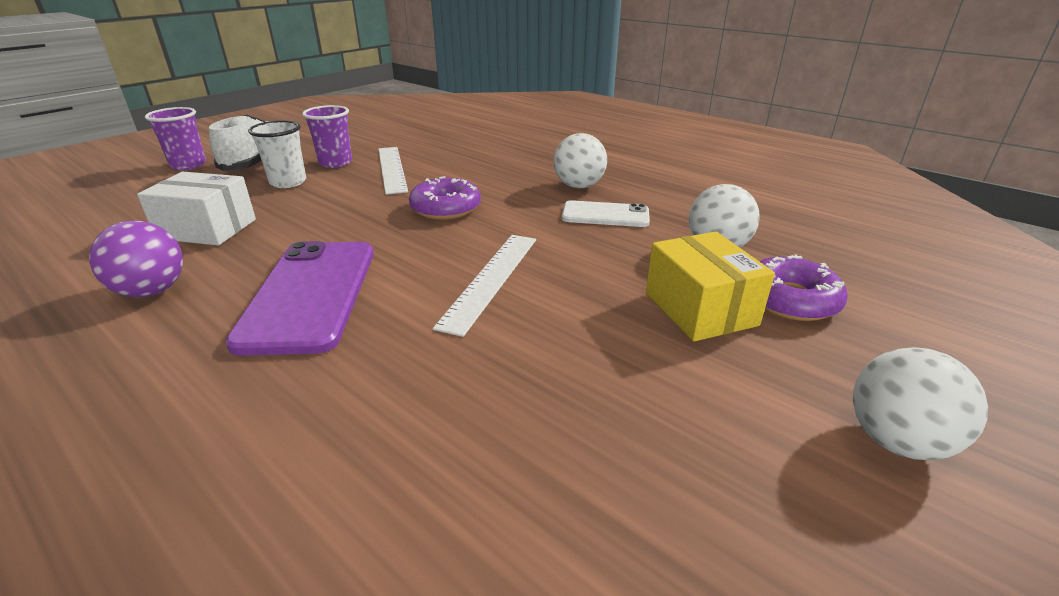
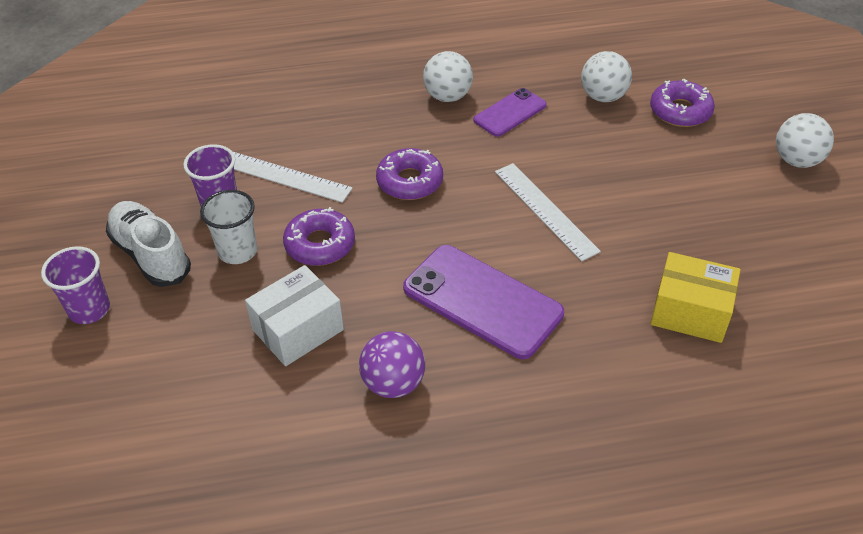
camera: 50 degrees left, 15 degrees up
(324, 203) = (320, 244): none -> purple donut
(605, 215) = (510, 113): white phone -> purple phone
(700, 309) = (658, 148): yellow box -> yellow box (690, 312)

